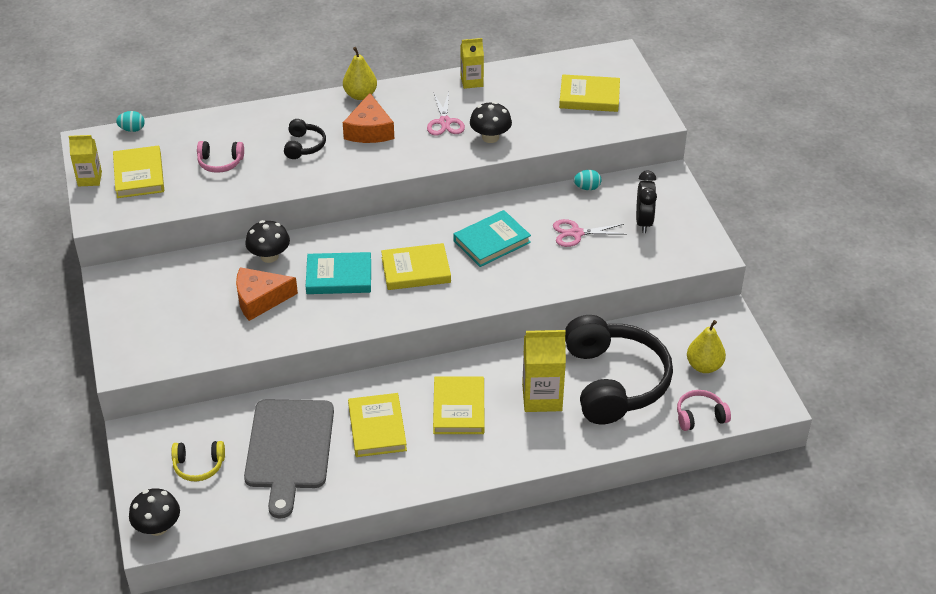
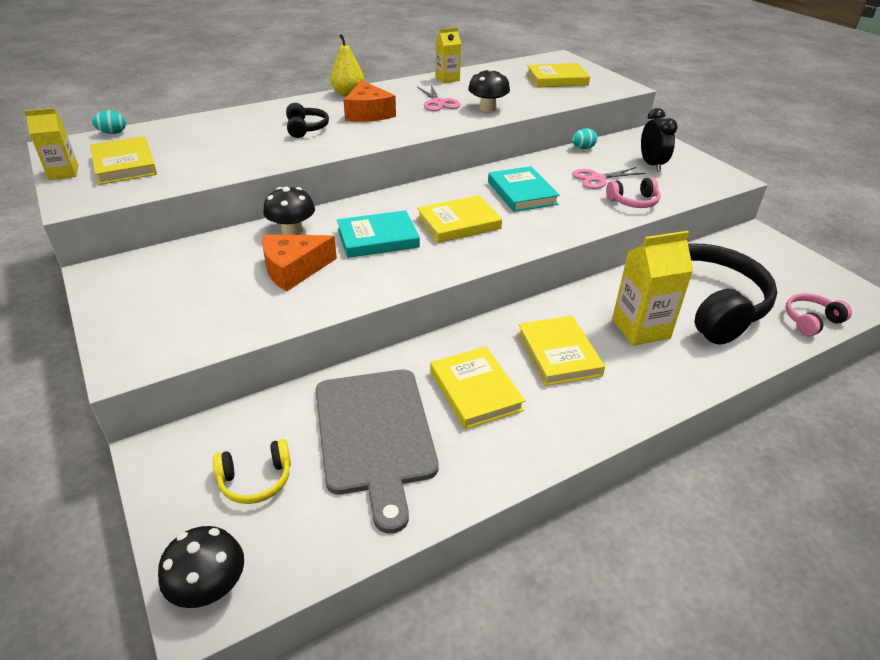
camera: 15 degrees left, 5 degrees down
(220, 163) = (218, 147): pink headphones -> pink headphones (633, 202)
(491, 241) = (521, 193): turquoise book -> turquoise book turned 60 degrees counterclockwise
(704, 366) = (775, 277): yellow pear -> none

